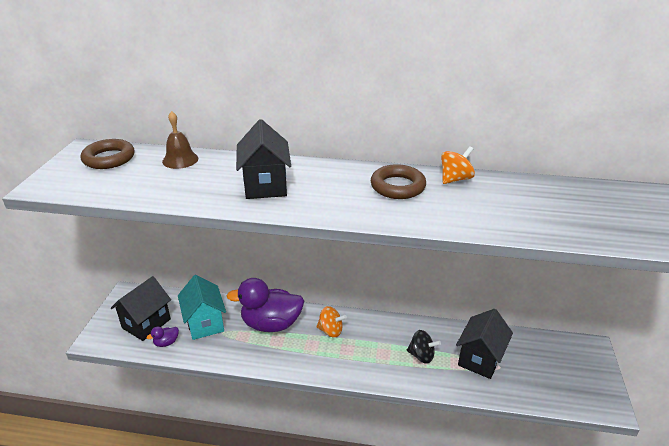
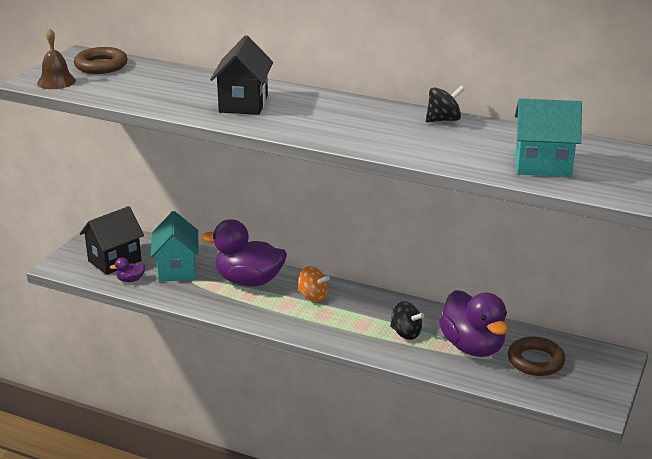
camera: 15 degrees right, 5 degrees down
(180, 160) = (170, 74): brown bell -> brown bell (56, 82)
(397, 186) = (377, 119): brown ring -> brown ring (535, 361)
(455, 179) = (443, 120): orange spinning top -> black spinning top
(480, 359) = (472, 347): black house -> purple duck
(577, 219) = (542, 165): none -> turquoise house

